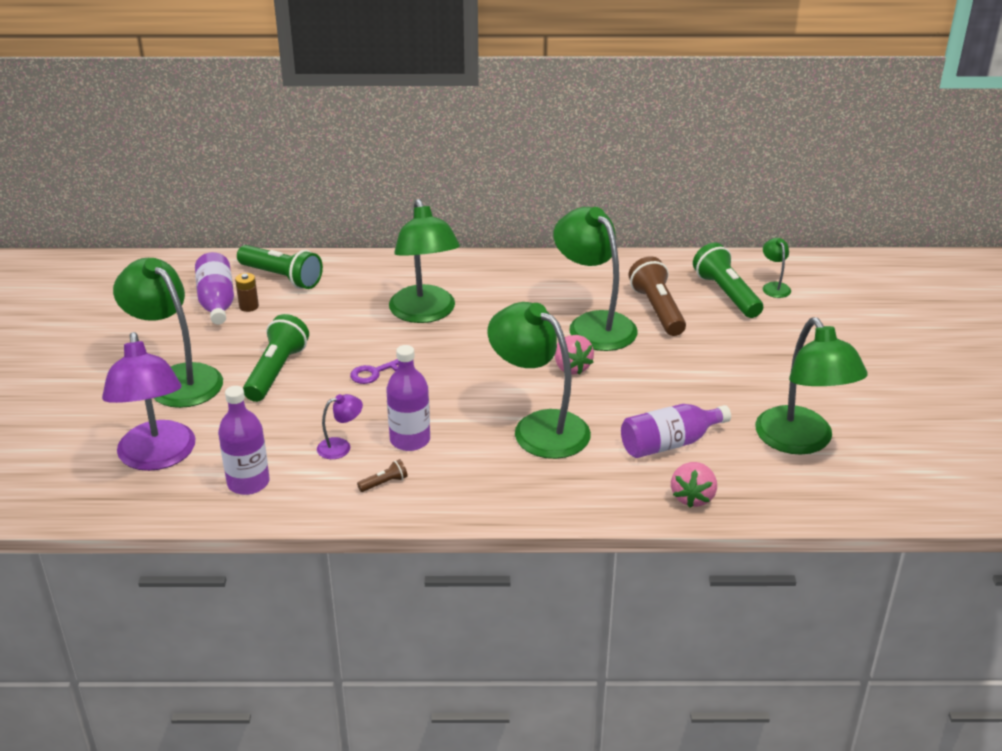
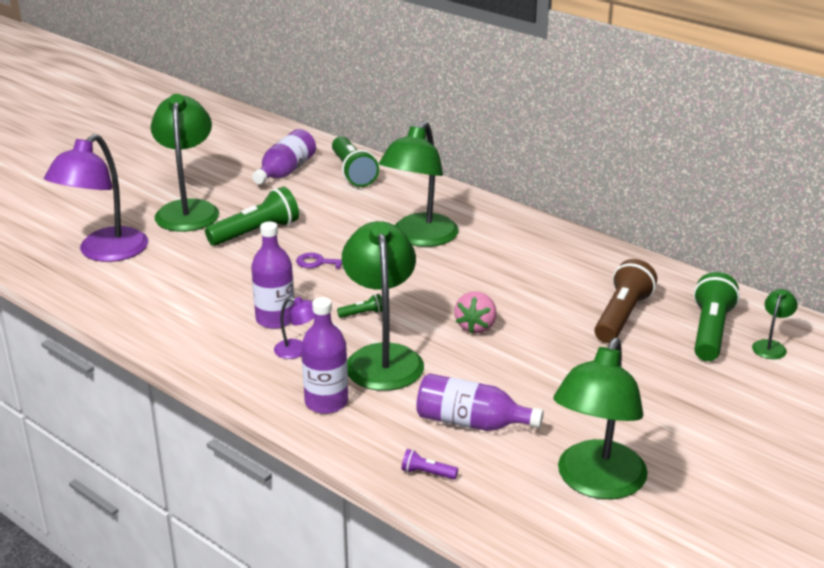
camera: 40 degrees right, 5 degrees down
(248, 482) = (132, 295): purple bottle -> purple bottle (326, 402)
(249, 306) = (302, 183): brown battery -> none
(341, 447) = (223, 301): purple lamp -> purple lamp (298, 351)
(384, 483) = (214, 339): brown flashlight -> none
(473, 399) = (362, 314): none -> green flashlight
(594, 324) = (546, 303): green lamp -> none
(692, 497) = (427, 473): pink strawberry -> purple flashlight

